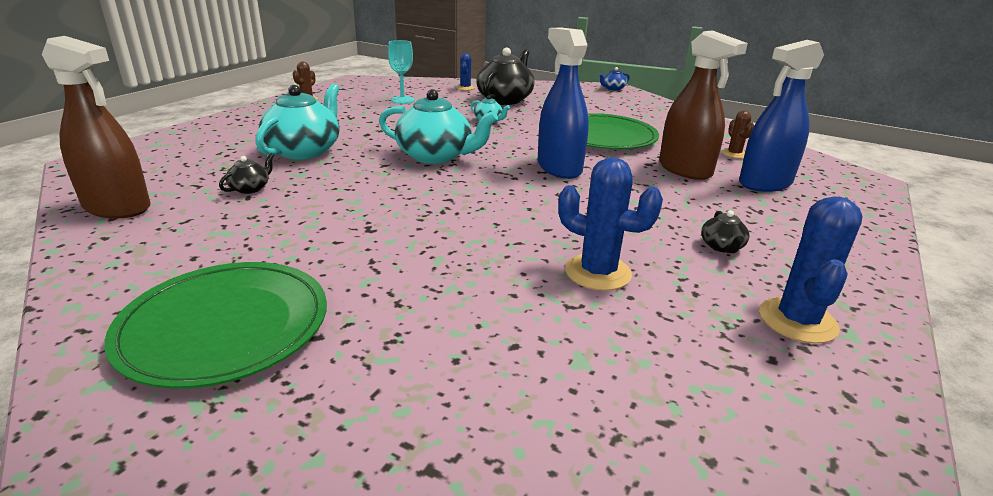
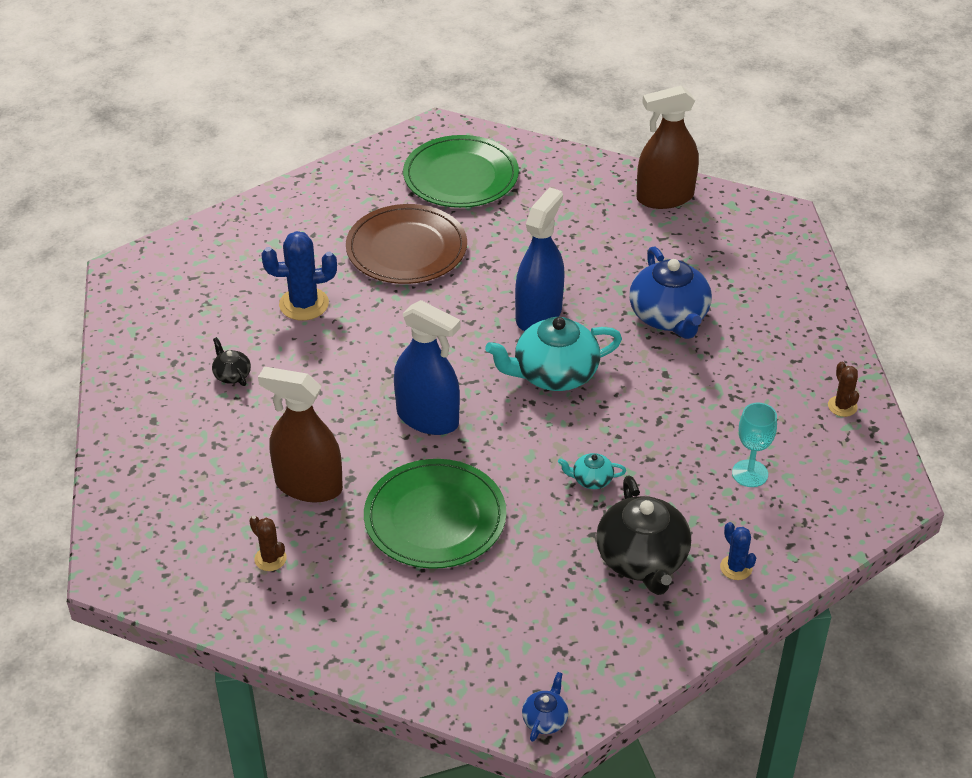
camera: 145 degrees right, 15 degrees up
(250, 188) = (622, 255): black teapot -> none
(304, 151) = (669, 316): turquoise teapot -> blue teapot
(421, 275) = (406, 249): none -> brown plate
(765, 183) = (220, 502): blue spray bottle -> blue spray bottle (538, 314)
(797, 320) = (166, 326): blue cactus -> none

